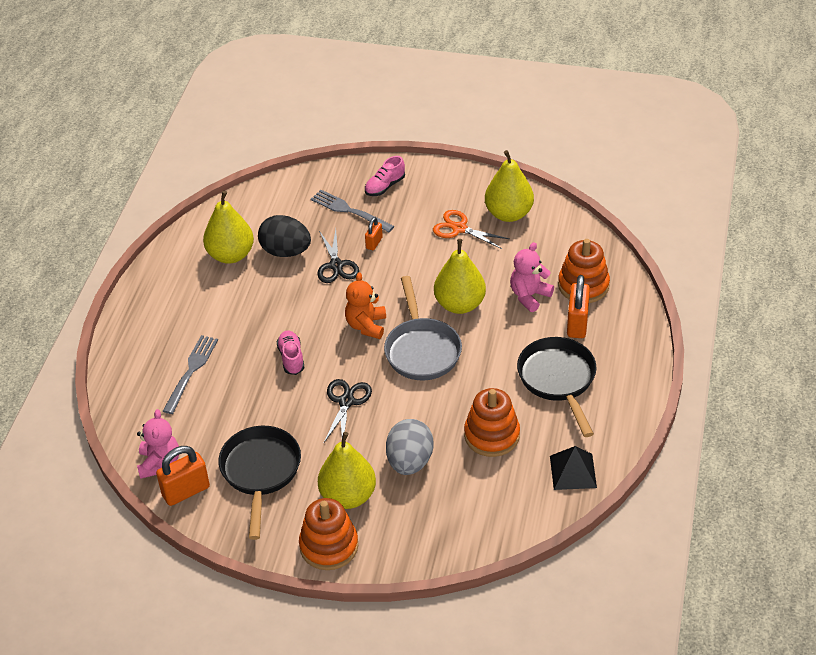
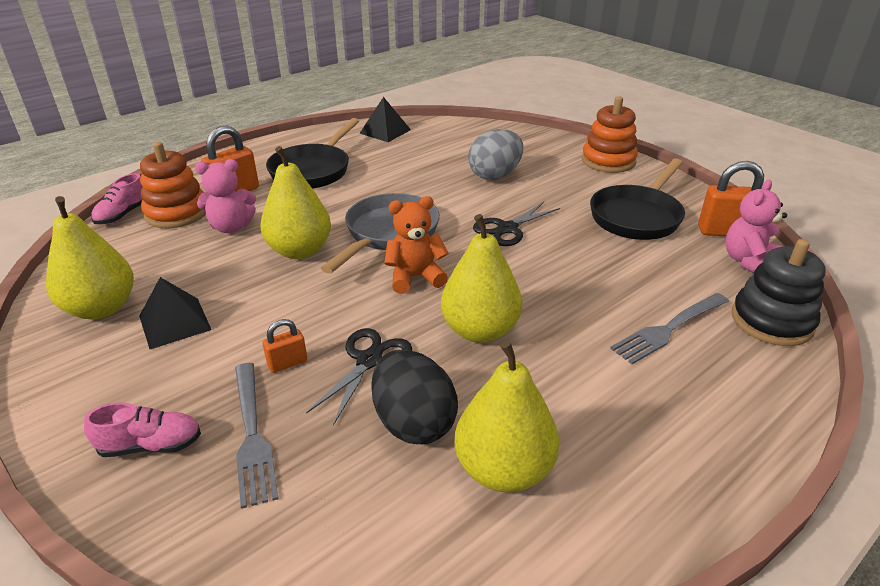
camera: 145 degrees left, 10 degrees down
(132, 411) = (771, 321): none -> black stacking toy
(291, 358) = (530, 286): pink shoe -> pink shoe (123, 215)
(348, 496) = (567, 177): yellow pear -> yellow pear (480, 330)
(366, 325) = (415, 277): orange teddy bear -> orange teddy bear turned 150 degrees counterclockwise
(459, 228) = (174, 322): orange scissors -> black pyramid
(492, 435) = (412, 164): orange stacking toy -> none

